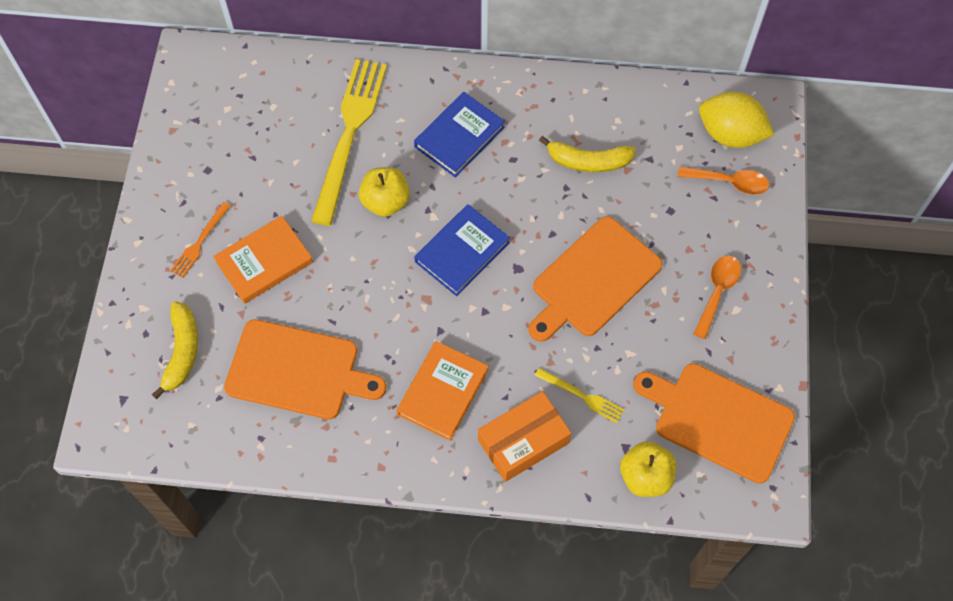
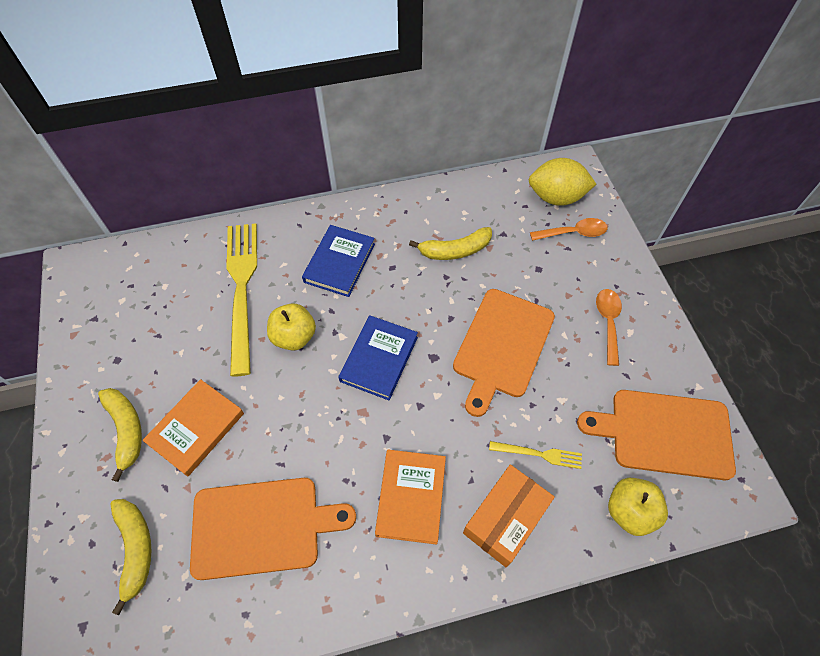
camera: 20 degrees left, 5 degrees down
(200, 242) = (126, 430): orange fork -> yellow banana

